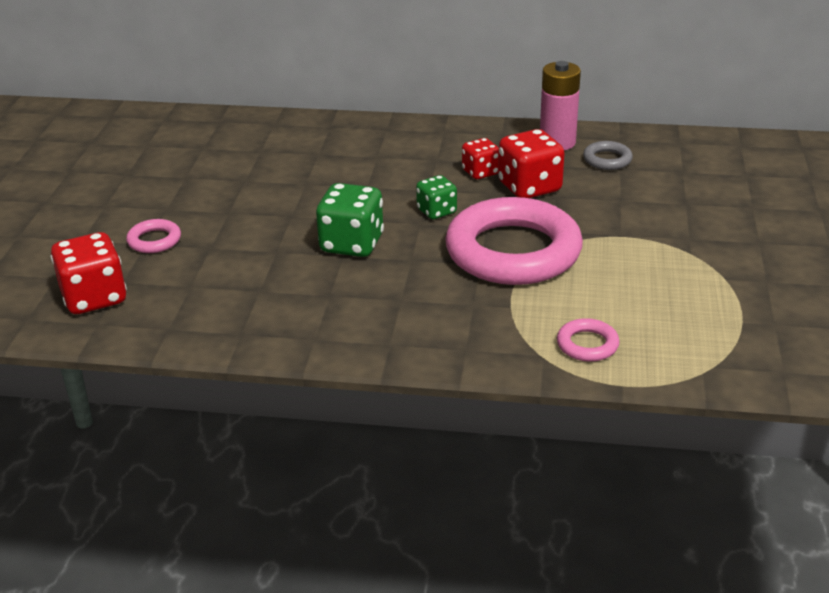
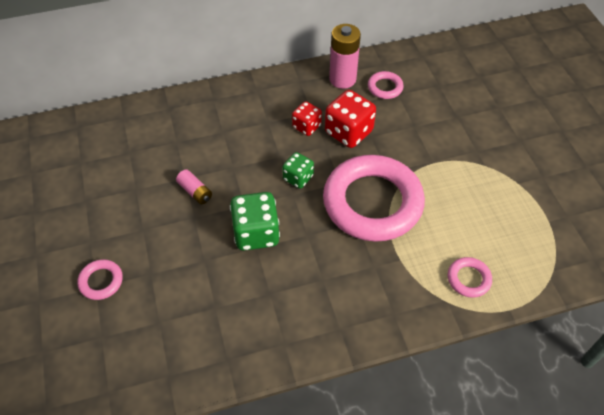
camera: 25 degrees left, 20 degrees up
(94, 298) = (89, 364): red dice -> none
(308, 196) = (195, 192): none -> pink battery
(607, 160) = (385, 87): grey ring -> pink ring

